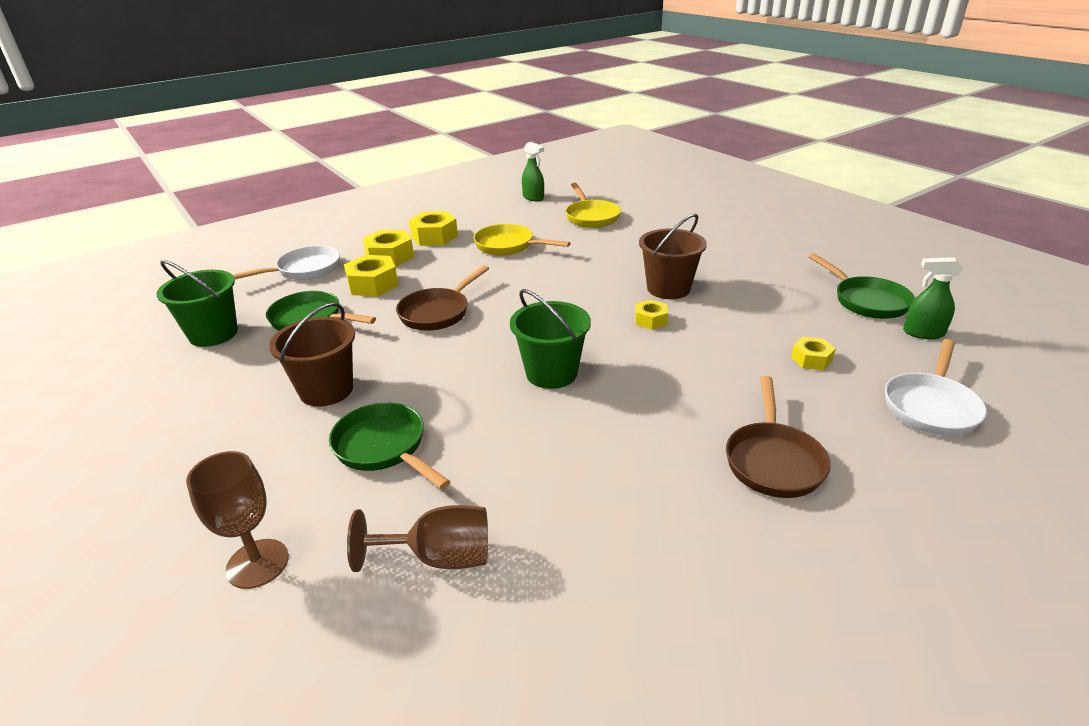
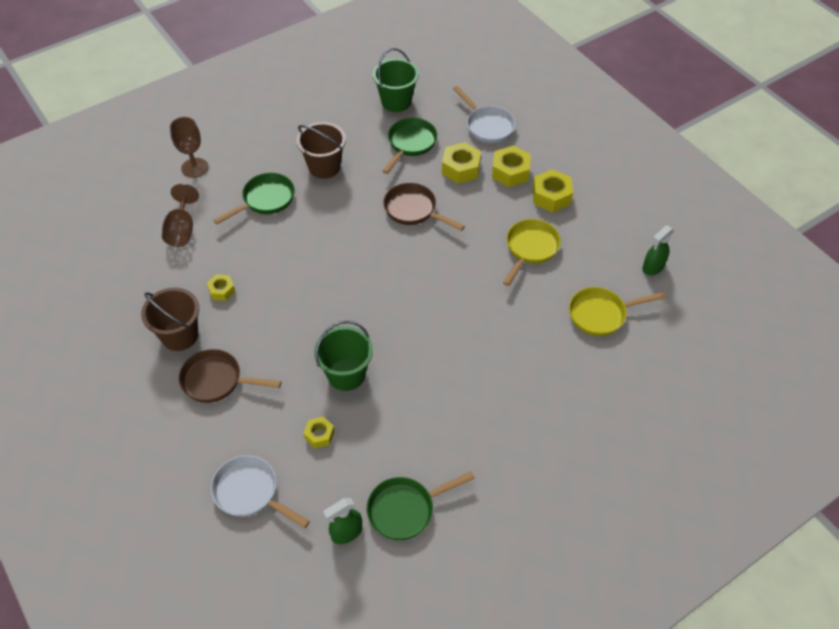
camera: 90 degrees right, 20 degrees up
(551, 373) = (325, 275): green bucket -> green bucket (346, 374)
(650, 320) = (388, 339): yellow nut -> yellow nut (222, 290)
(668, 288) = (440, 359): brown bucket -> brown bucket (180, 335)
(923, 333) = (346, 532): green spray bottle -> green spray bottle turned 135 degrees counterclockwise

